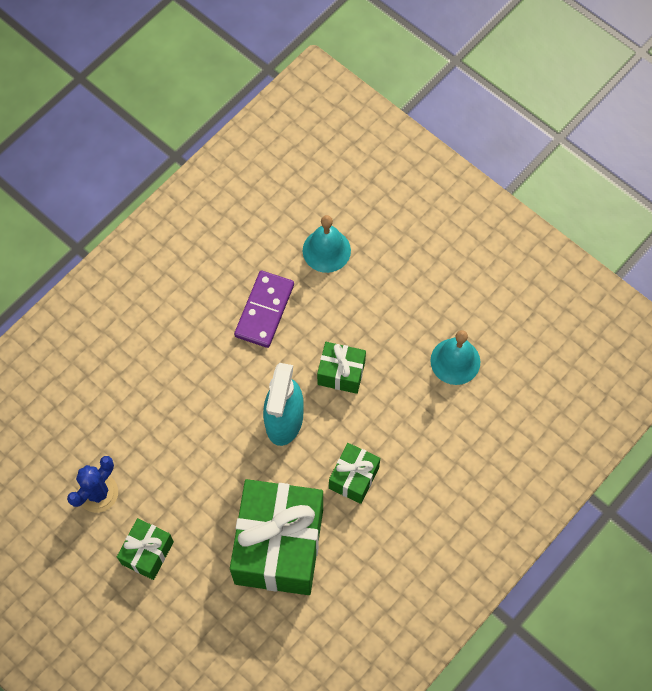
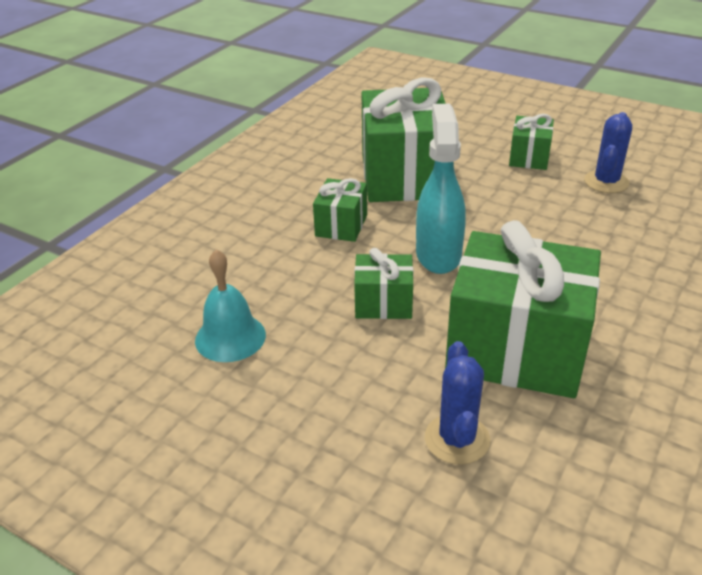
camera: 170 degrees right, 30 degrees down
(264, 310) = (516, 349): purple domino -> green gift
(326, 250) = (457, 439): turquoise bell -> blue cactus

